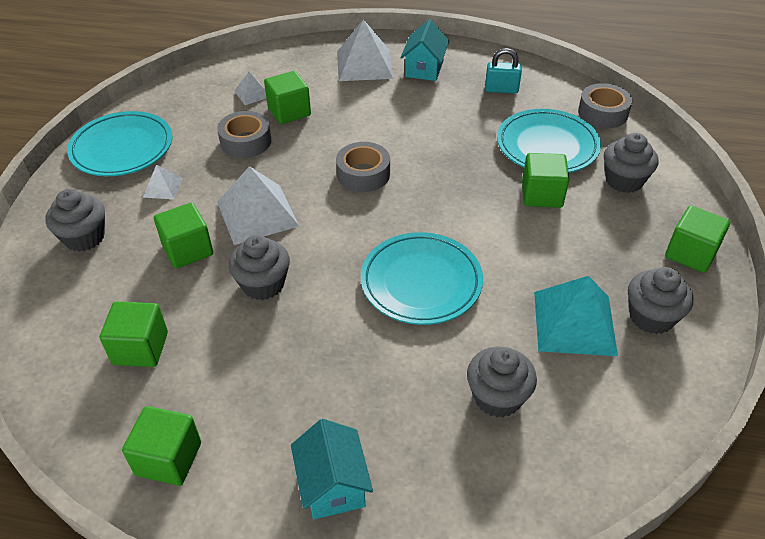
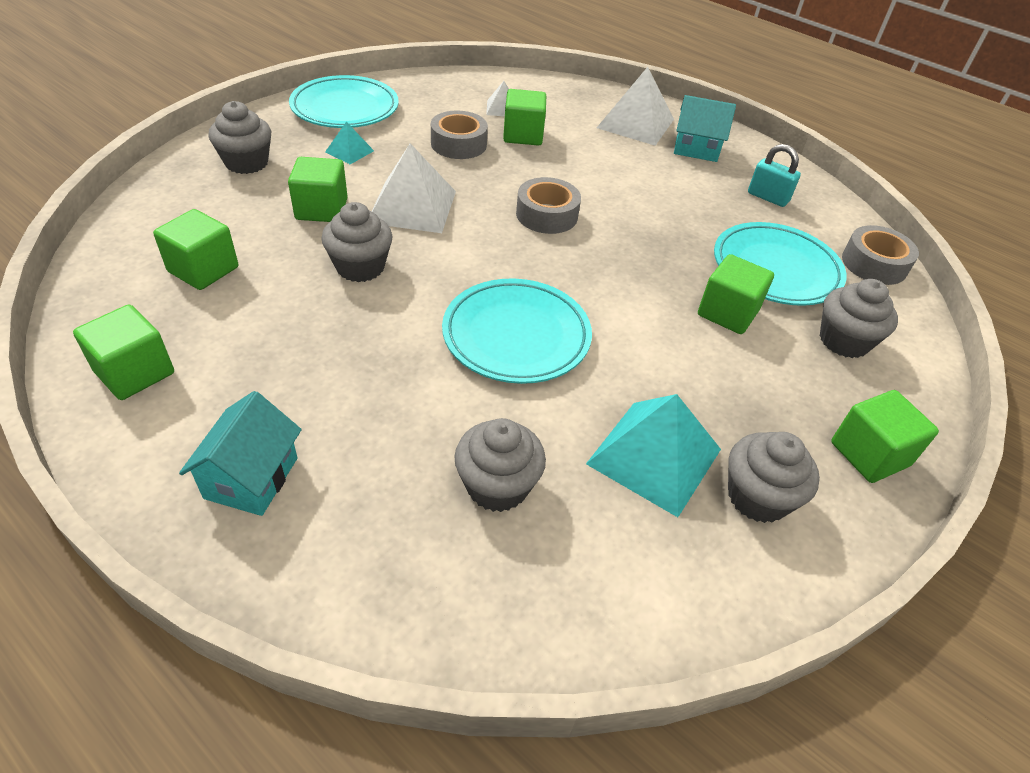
camera: 25 degrees right, 0 degrees up
(163, 187) = (349, 151): white pyramid -> turquoise pyramid
(424, 69) = (696, 149): turquoise house -> turquoise house turned 60 degrees clockwise

